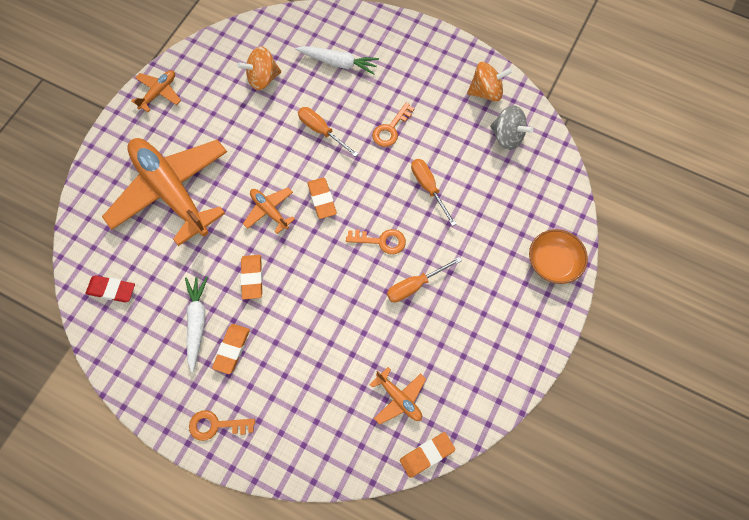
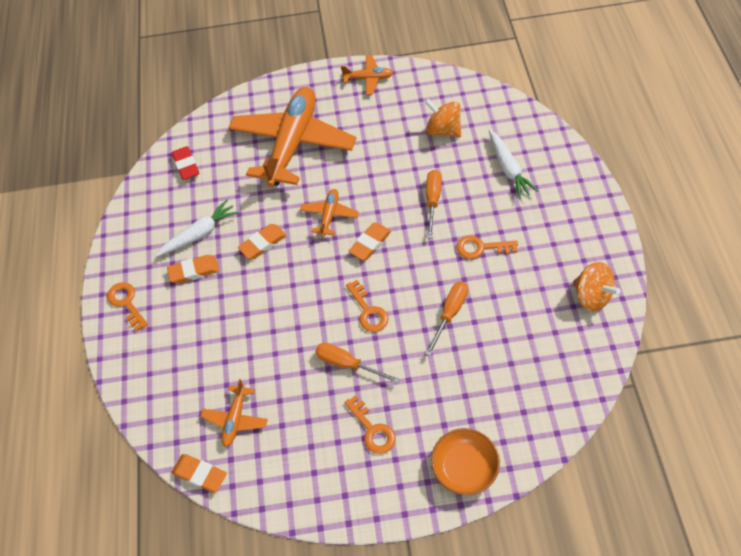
camera: 60 degrees right, 10 degrees down
(482, 303) = (372, 430): none -> orange key
(507, 137) = (561, 343): grey spinning top -> none

